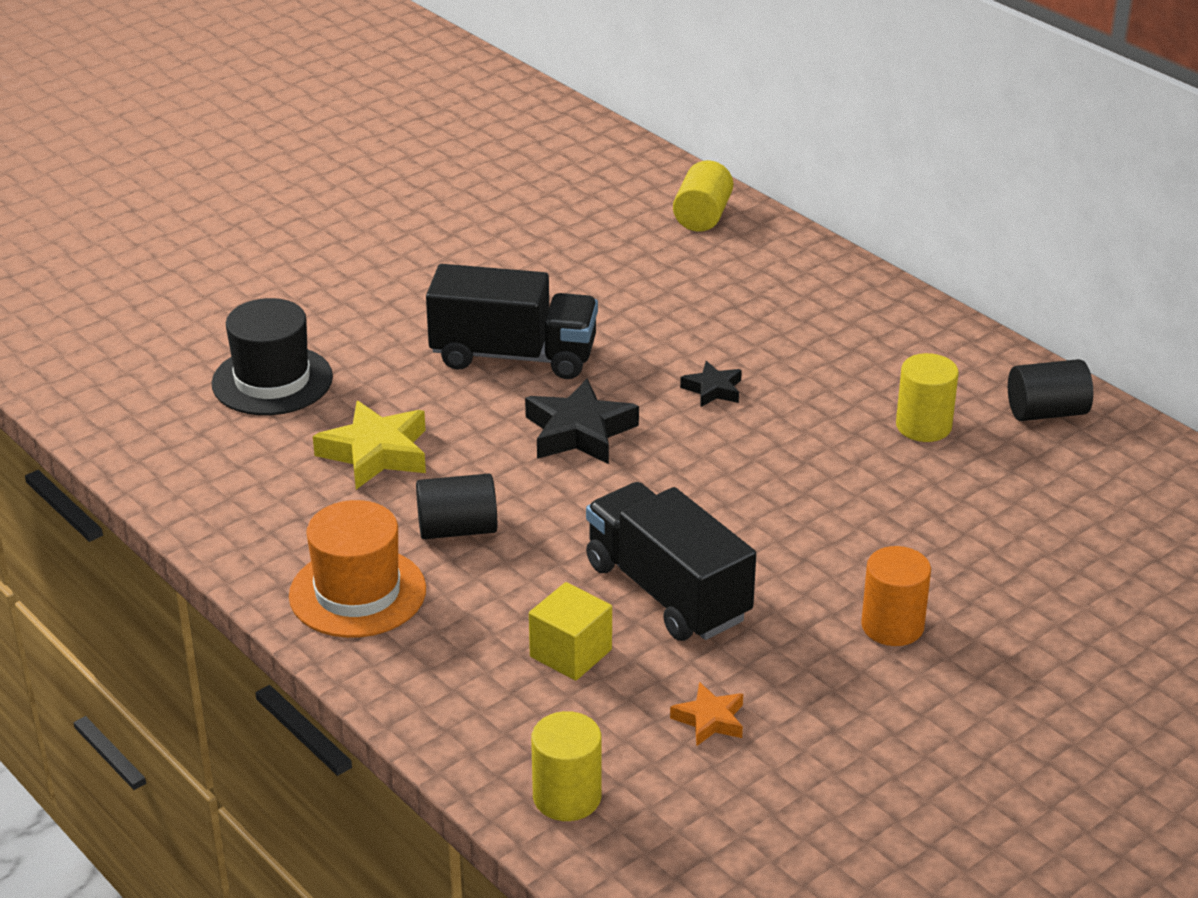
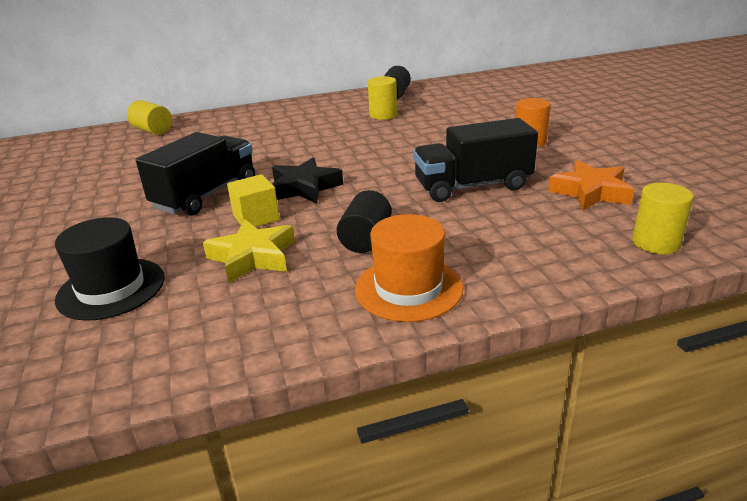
camera: 65 degrees left, 5 degrees down
(571, 653) = (515, 221): yellow cube -> yellow cube (256, 218)
(709, 720) = (591, 192): orange star -> orange star, size x1.78
(713, 389) = (305, 150): black star -> none

